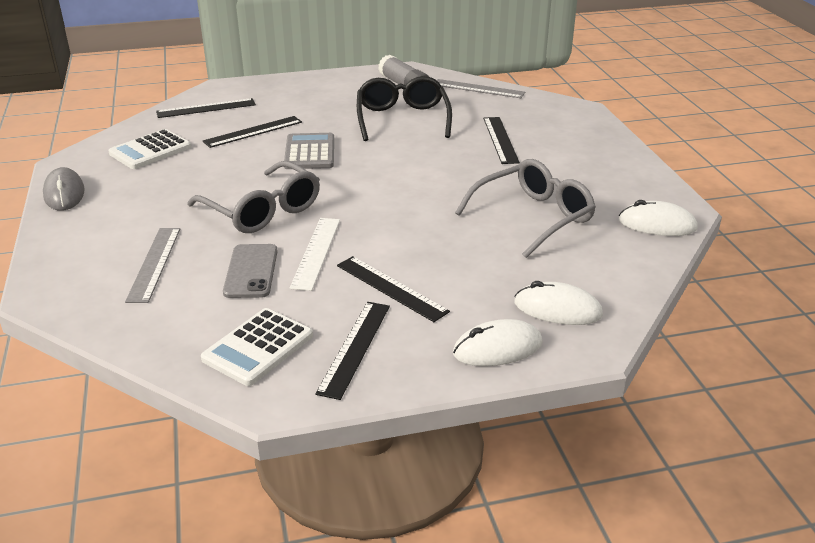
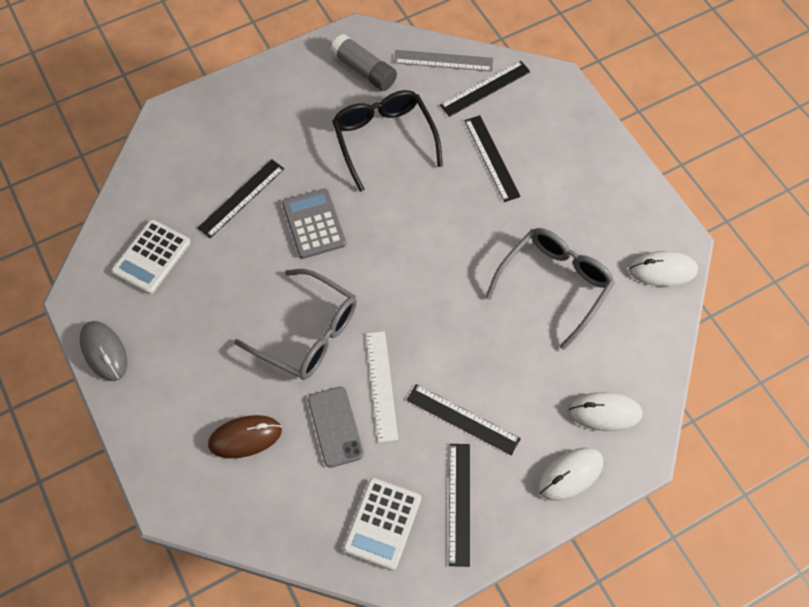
camera: 15 degrees left, 30 degrees up
(154, 263) = (245, 437): grey ruler -> brown mouse
(206, 108) = (172, 163): black ruler -> black ruler (485, 88)

